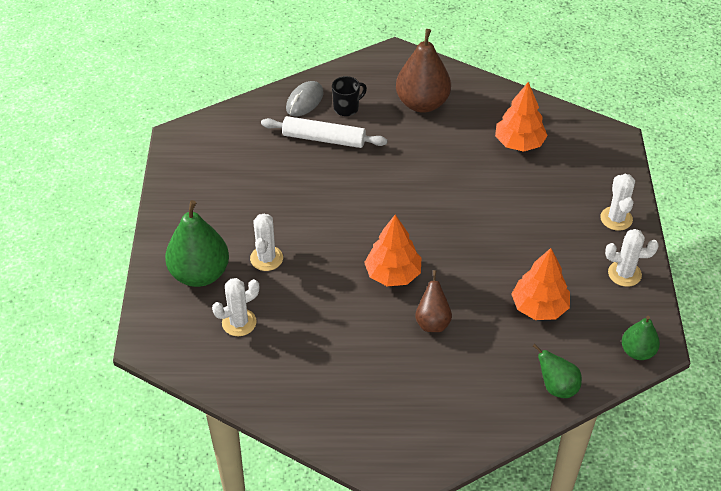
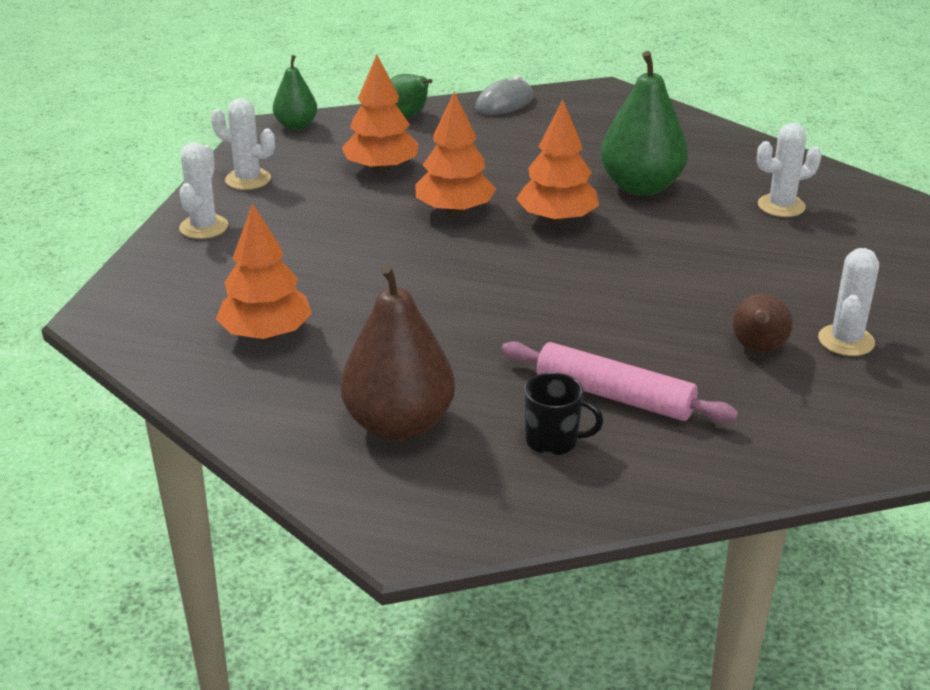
camera: 165 degrees left, 15 degrees down
(200, 274) = (841, 256): green pear -> green pear (641, 187)
(266, 258) = (739, 258): white cactus -> white cactus (846, 341)
(304, 101) = (638, 469): grey mouse -> grey mouse (504, 103)
(324, 139) = (614, 395): white rolling pin -> pink rolling pin
(347, 108) = (553, 441): black mug -> black mug turned 150 degrees counterclockwise
(432, 322) = (524, 174): brown pear -> brown pear (758, 349)
(465, 269) = (454, 210): none -> orange tree

